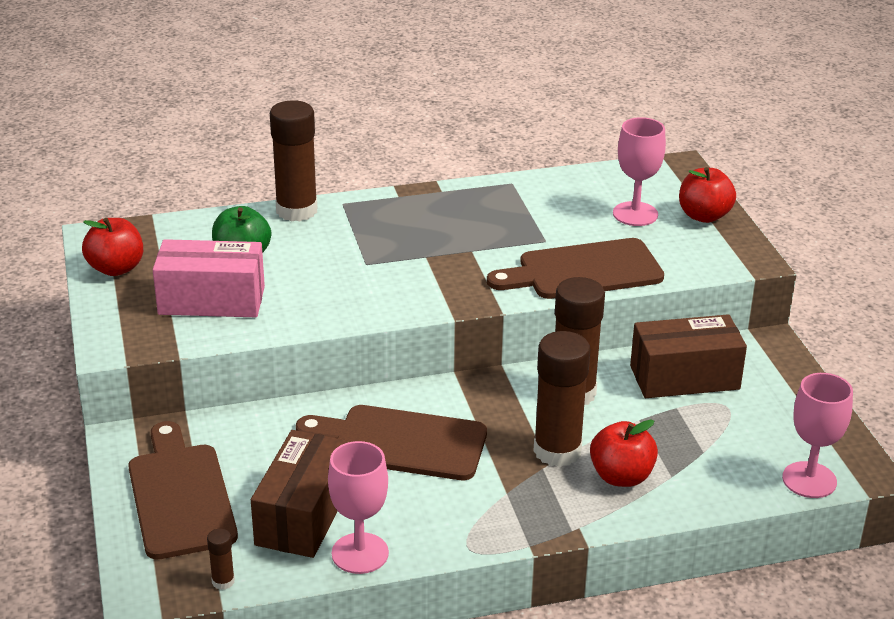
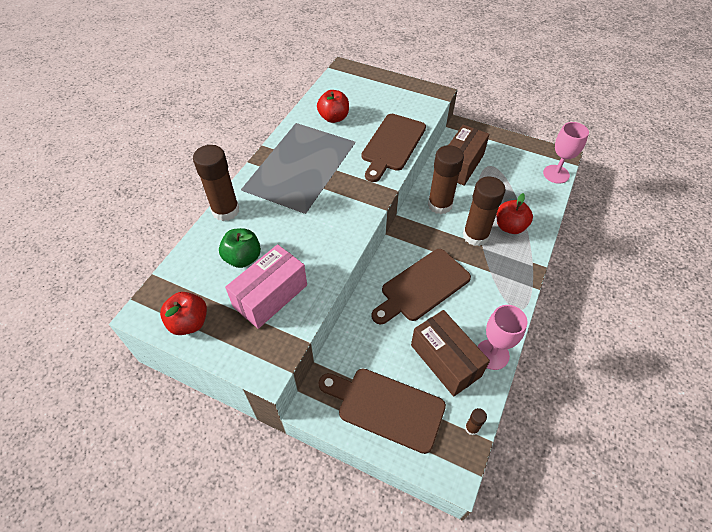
camera: 50 degrees left, 20 degrees up
(635, 214) = (366, 103): pink goblet -> none
(704, 216) = (390, 85): red apple -> red apple (334, 118)

